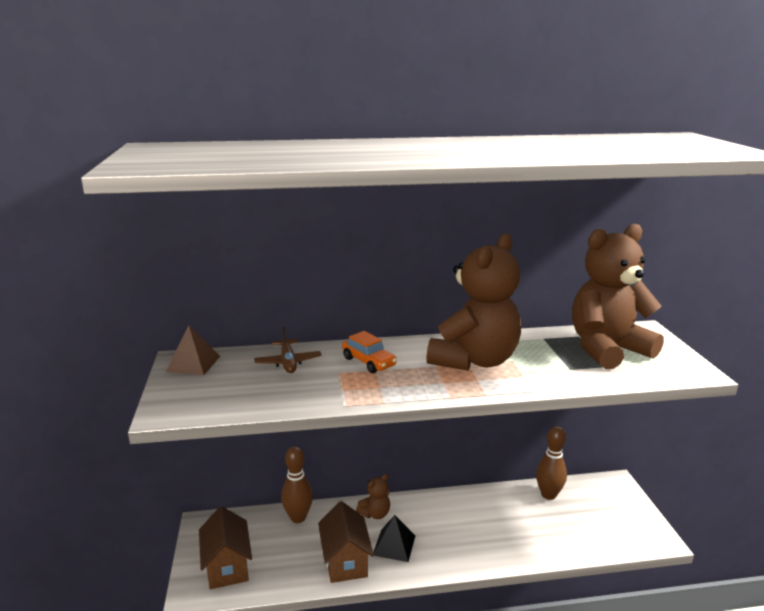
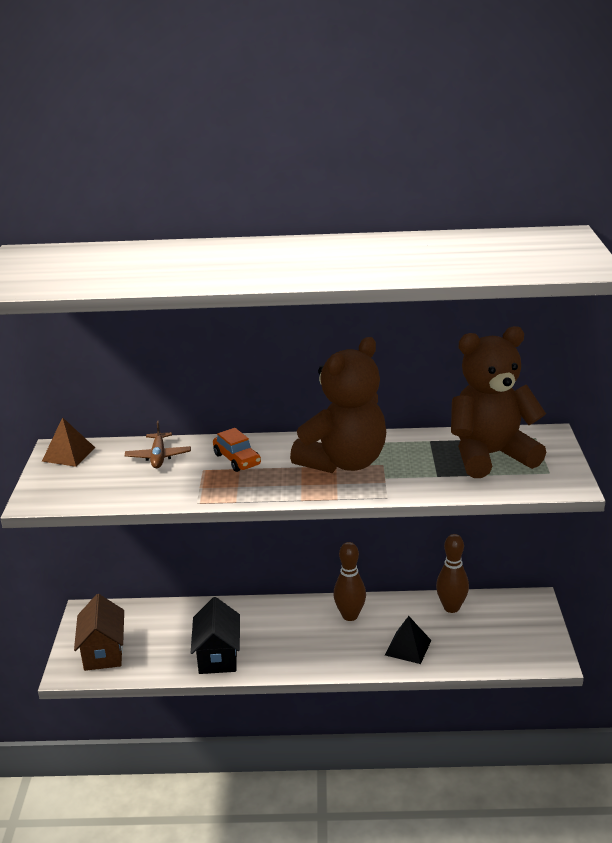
camera: 10 degrees right, 5 degrees up
(298, 517) = (180, 612): brown bowling pin -> brown bowling pin (350, 616)
(345, 561) = (218, 656): brown house -> black house
(375, 514) = (260, 614): brown teddy bear -> none
(394, 545) = (270, 645): black pyramid -> black pyramid (408, 647)

